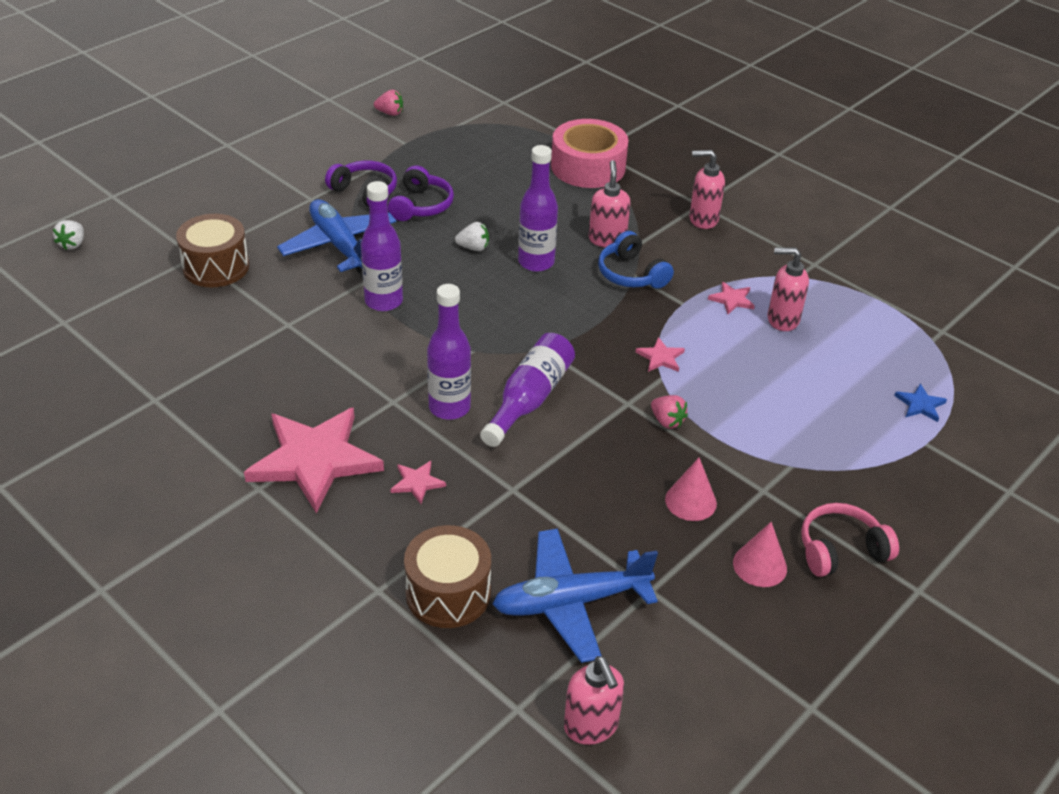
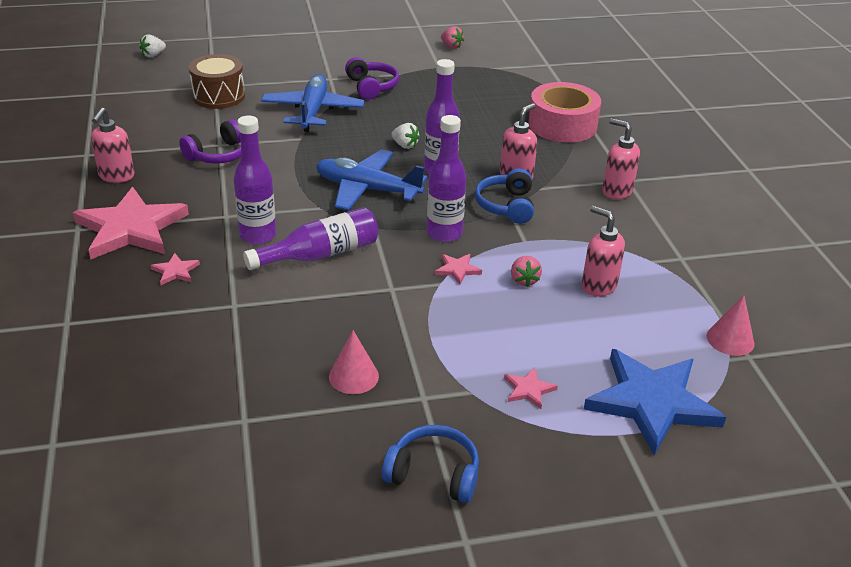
camera: 35 degrees right, 5 degrees down
(384, 301) = (299, 154): purple bottle -> purple bottle (444, 233)
(421, 206) = (400, 107): purple headphones -> purple headphones (218, 155)
(448, 593) = (105, 347): brown drum -> none
(570, 603) = (176, 397): blue plane -> blue plane (367, 189)
(591, 726) = (82, 485): pink soap dispenser -> pink soap dispenser (116, 176)
(667, 421) = (406, 314): pink strawberry -> pink strawberry (524, 280)
(732, 299) = (570, 254): pink star -> pink star (528, 389)
(760, 565) = (350, 448): pink cone -> pink cone (730, 339)
(840, 550) = (434, 474): pink headphones -> blue headphones
(920, 405) = (652, 402): blue star -> blue star, size x2.47

